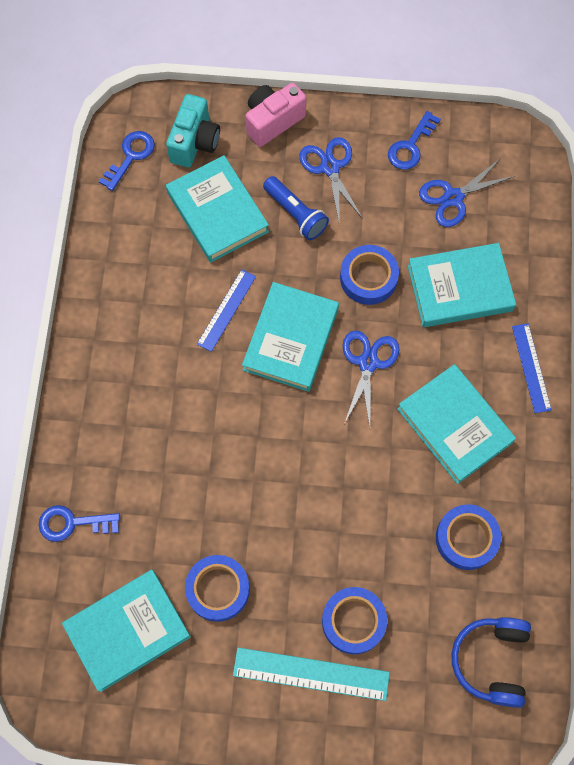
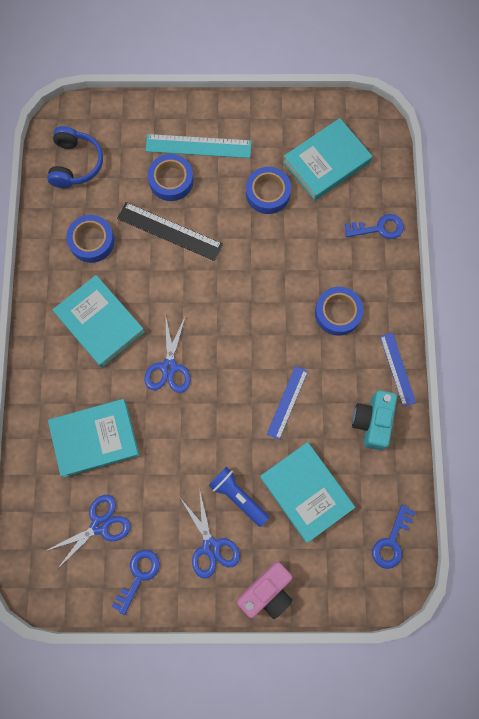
camera: 175 degrees right, 5 degrees up
(195, 142) = (336, 562): turquoise camera -> turquoise camera (372, 422)
(291, 339) = (232, 382): turquoise book -> none
(359, 544) = (169, 231): none -> black ruler
(368, 278) = (171, 441): blue tape -> blue tape (338, 313)
(531, 367) = (38, 374): blue ruler -> blue ruler (397, 369)

